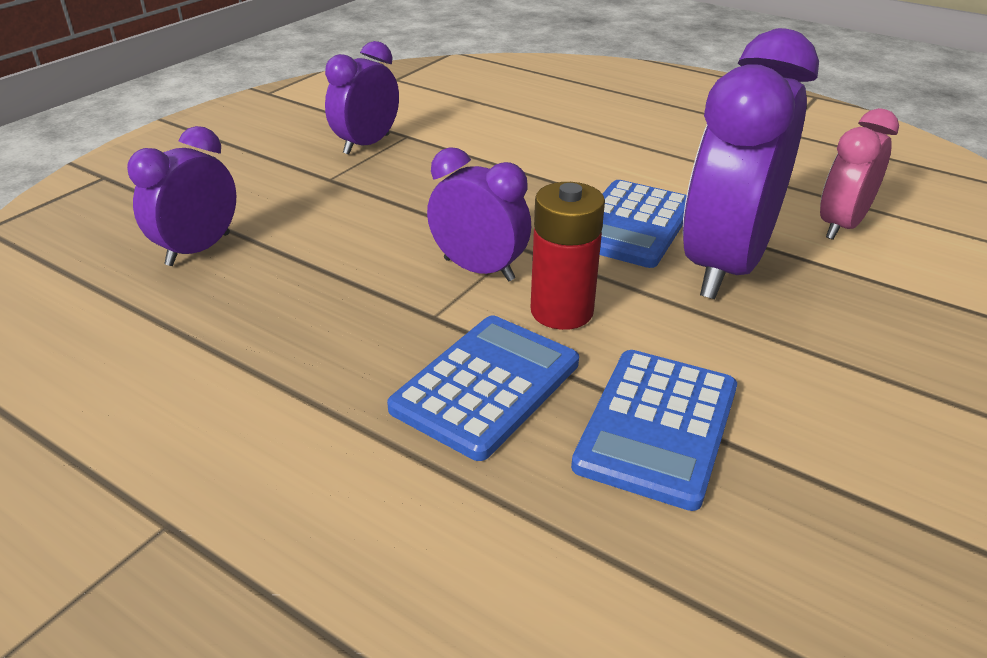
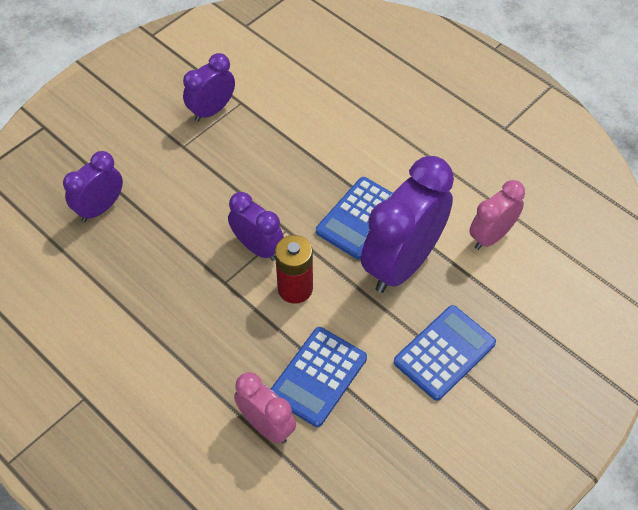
camera: 10 degrees right, 20 degrees up
(486, 386) = (241, 337): blue calculator -> blue calculator (444, 352)
(586, 522) = (266, 425): none -> pink clock

